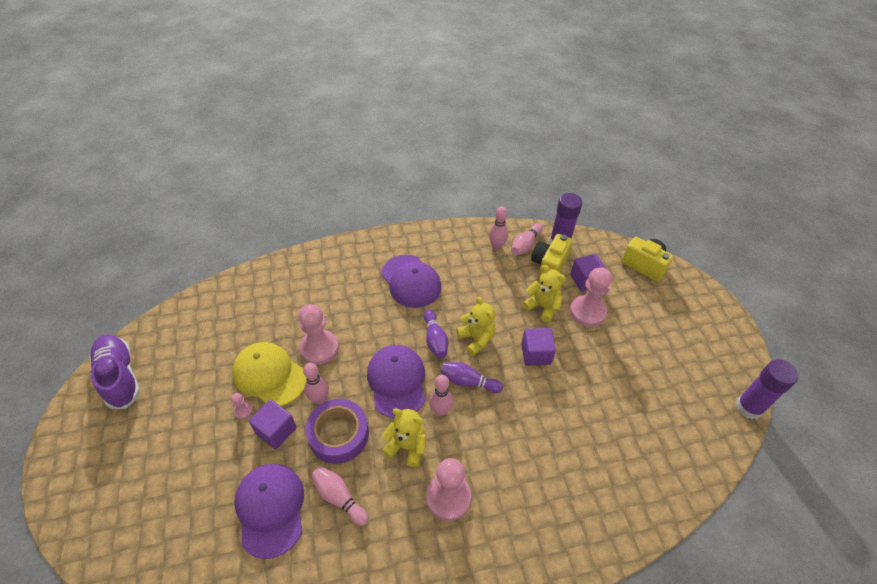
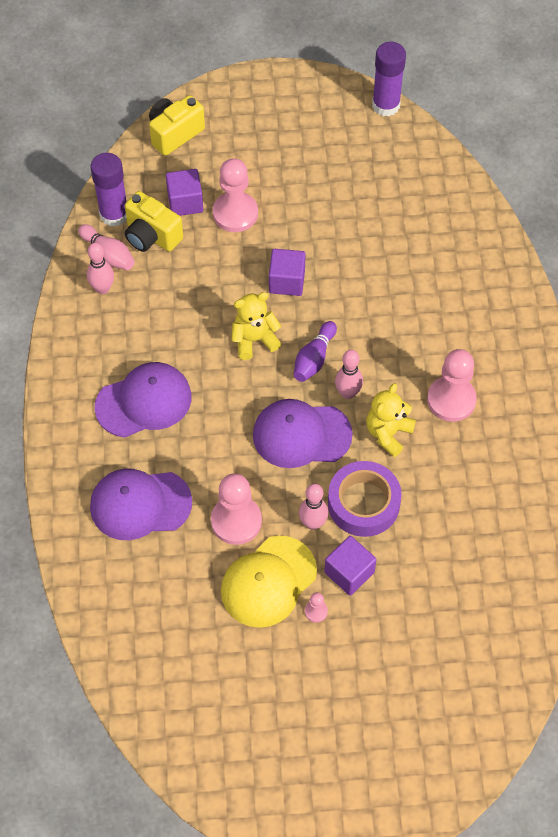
camera: 80 degrees left, 10 degrees up
(120, 377) = (239, 775): purple shoe -> none
(270, 509) = (445, 577): purple cap -> purple cap (140, 504)
(339, 498) = (440, 506): pink bowling pin -> none
(435, 339) = (247, 385): purple bowling pin -> none
(542, 307) = (218, 258): yellow teddy bear -> none

